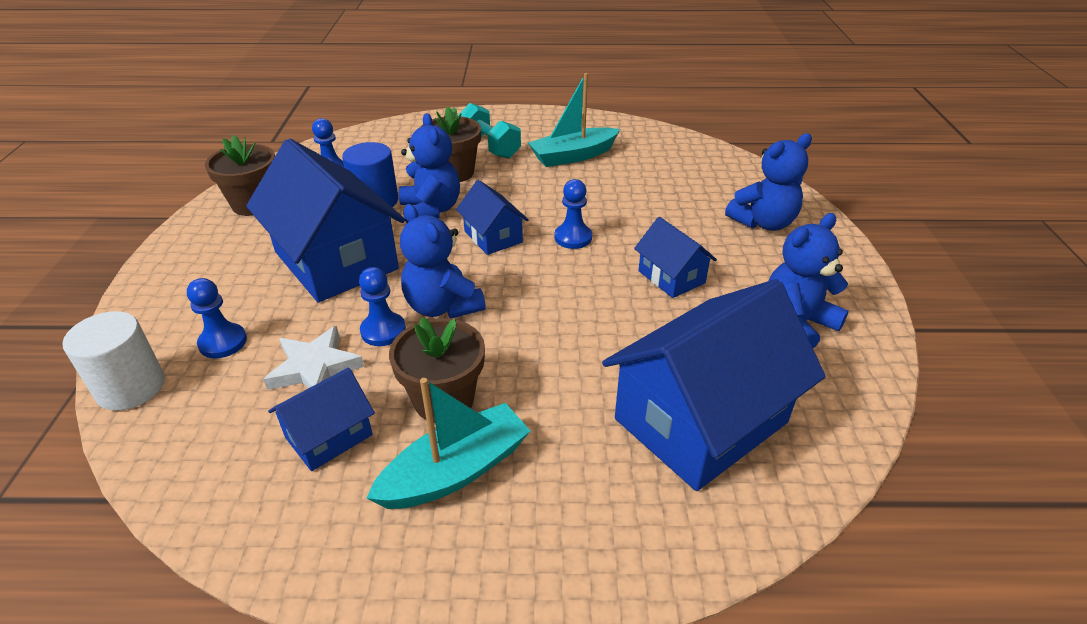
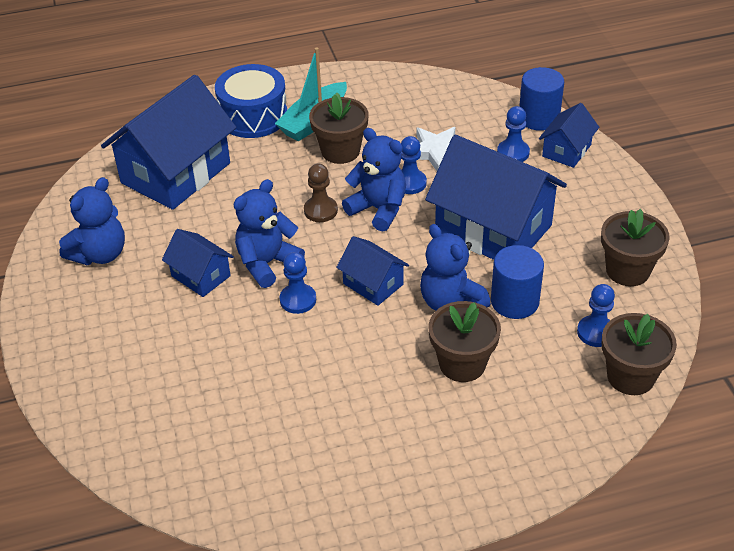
camera: 165 degrees right, 5 degrees up
(131, 387) = (539, 118): white cylinder -> blue cylinder
(329, 436) = (396, 121): blue house -> blue house (566, 150)
(337, 147) = (630, 376): none -> brown flower pot
(490, 147) = (447, 423): turquoise dumbbell -> none
(512, 320) = (320, 210): none -> brown pawn
(555, 511) = (253, 116): none -> blue drum
(573, 156) = (336, 430): turquoise boat -> none
(763, 223) = (109, 363): blue teddy bear -> blue teddy bear (267, 263)

